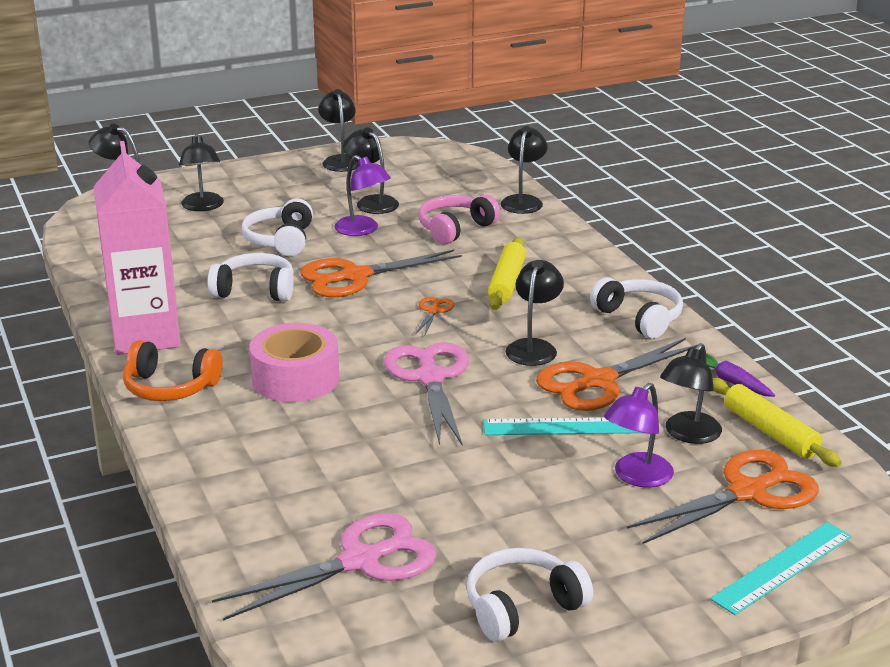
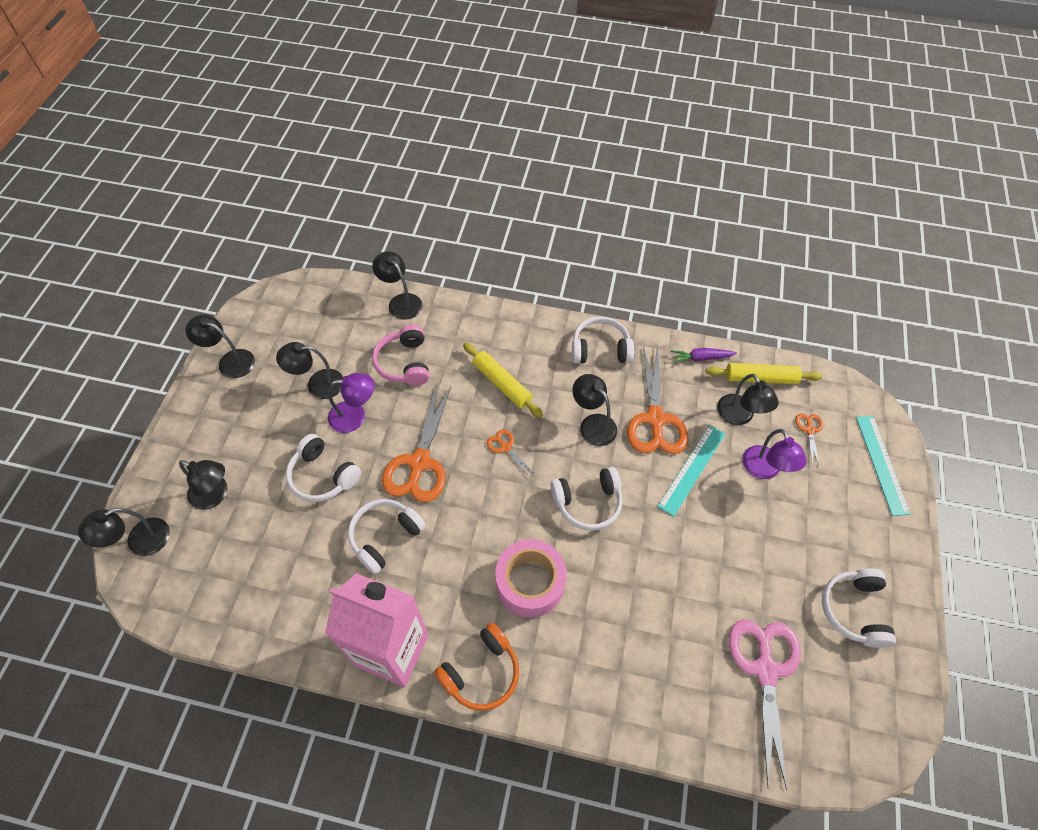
camera: 55 degrees left, 30 degrees up
(430, 378) = (587, 503): pink scissors -> white headphones
(748, 492) = (809, 430): orange scissors -> orange scissors, size x0.45

